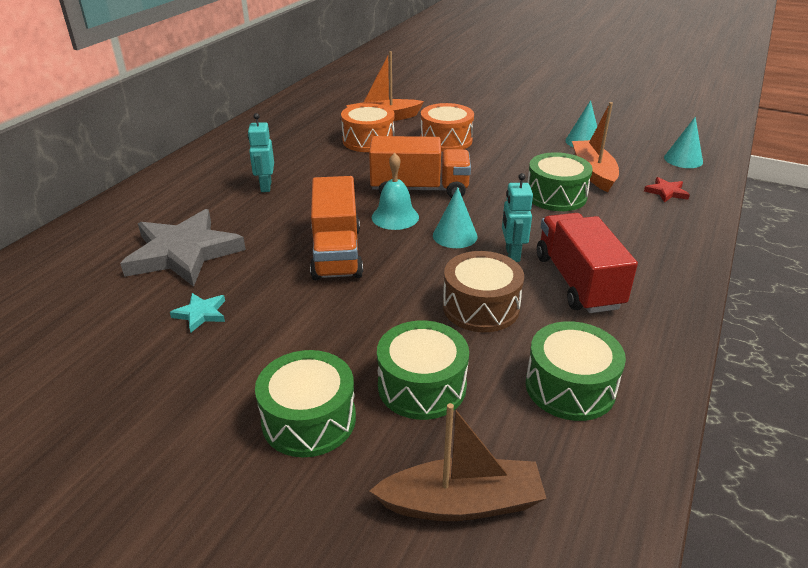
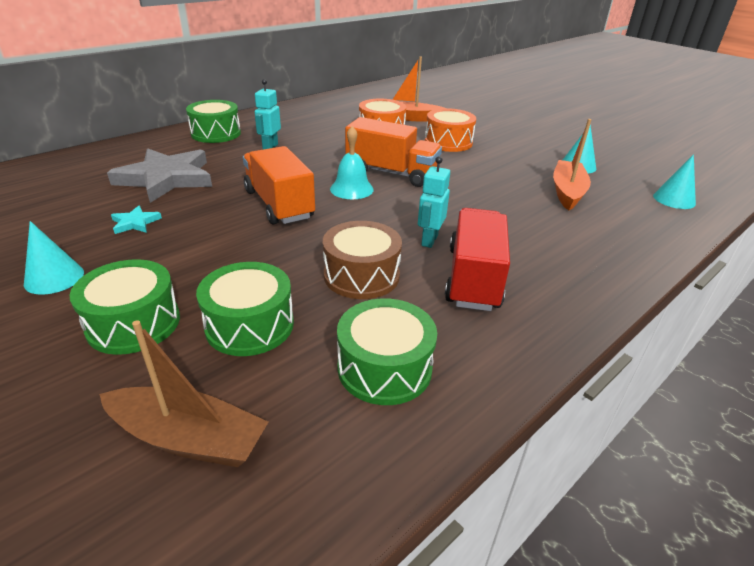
camera: 20 degrees right, 0 degrees up
(337, 253) = (279, 204): orange truck -> orange truck turned 135 degrees clockwise
(455, 235) = (390, 214): turquoise cone -> turquoise cone (54, 278)
(556, 196) = (513, 203): green drum -> green drum (216, 133)
(666, 192) = (632, 223): red star -> none

